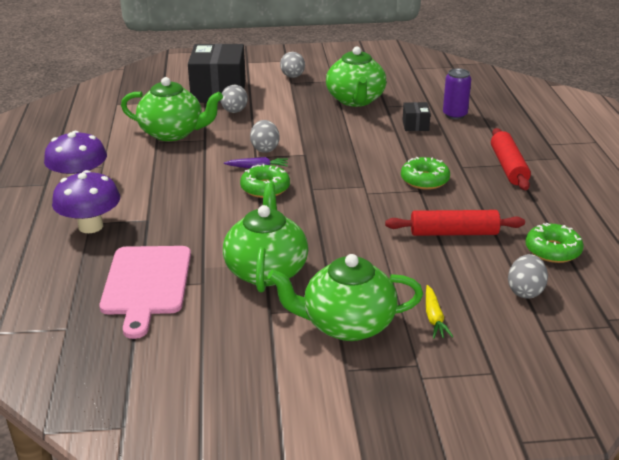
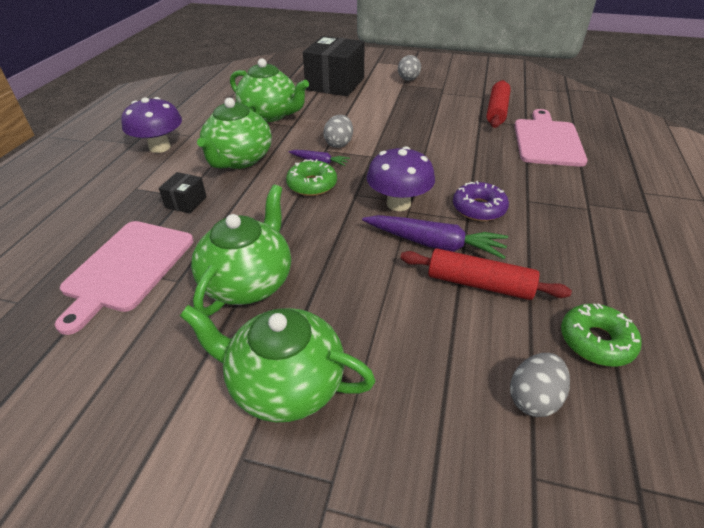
camera: 20 degrees right, 10 degrees up
(90, 226) = (132, 192): purple mushroom -> purple mushroom (398, 203)
(234, 111) = (336, 104): grey egg -> none
(355, 100) = (453, 110): green teapot -> green teapot (239, 160)
(403, 213) = (435, 244): none -> purple carrot
(415, 125) = (500, 145): black box -> black box (186, 202)
(424, 180) = (479, 208): green donut -> purple donut
(434, 318) = (394, 406): yellow carrot -> none
(455, 115) = (547, 140): purple can -> pink cutting board
(508, 167) = (583, 211): red rolling pin -> red rolling pin (497, 111)

